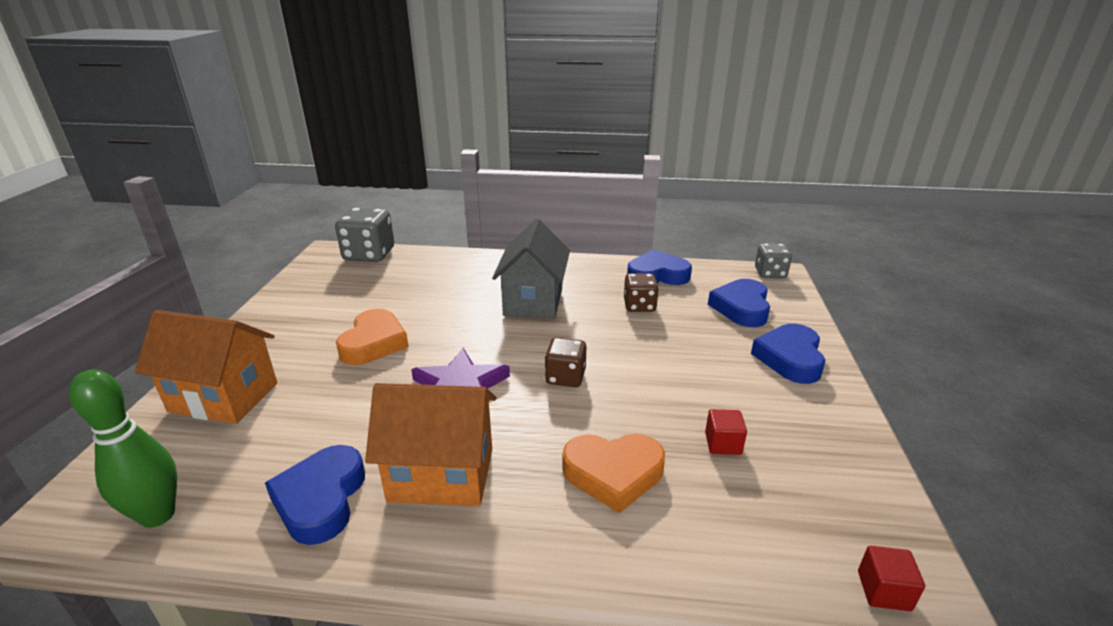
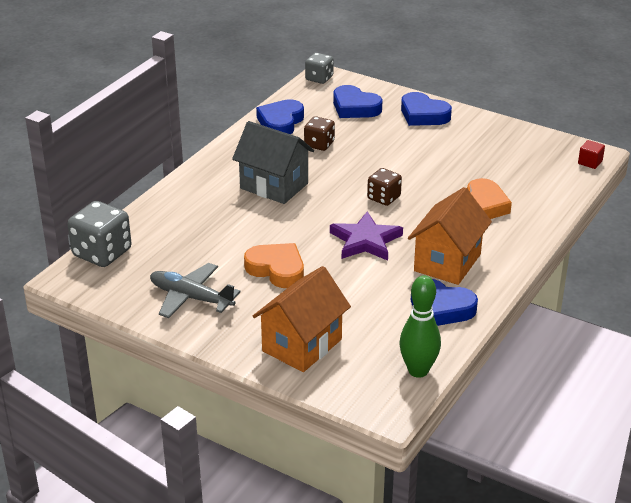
camera: 65 degrees left, 5 degrees up
(308, 310) = (191, 298): none -> grey plane
(723, 443) = (481, 165): red cube -> none

